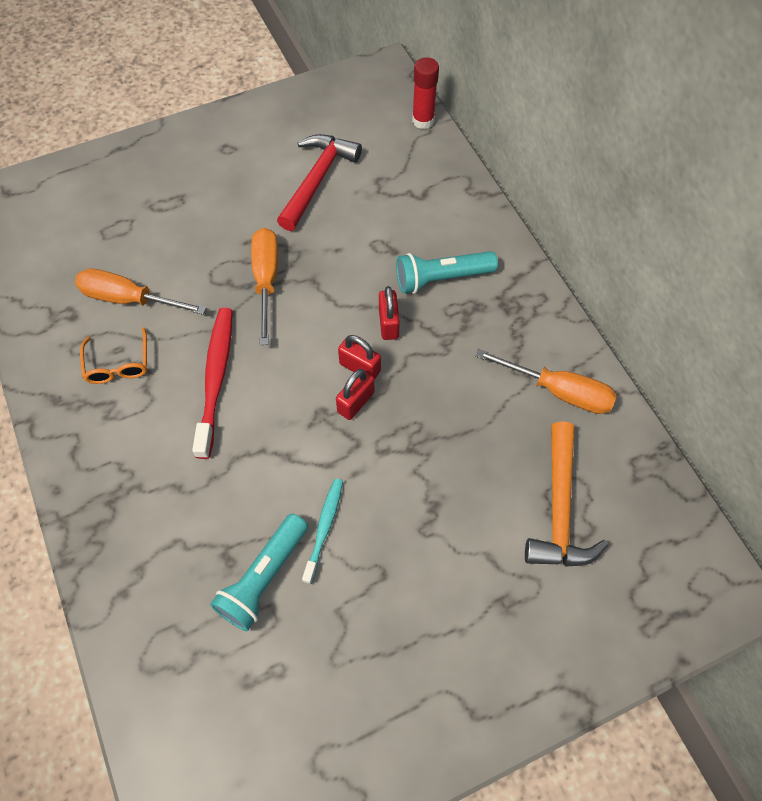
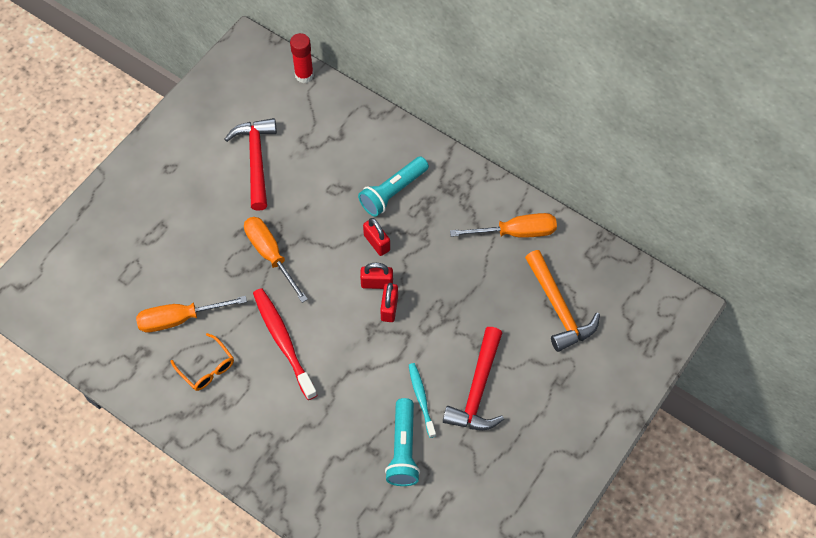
camera: 30 degrees left, 0 degrees up
(398, 555) = (478, 389): none -> red hammer

